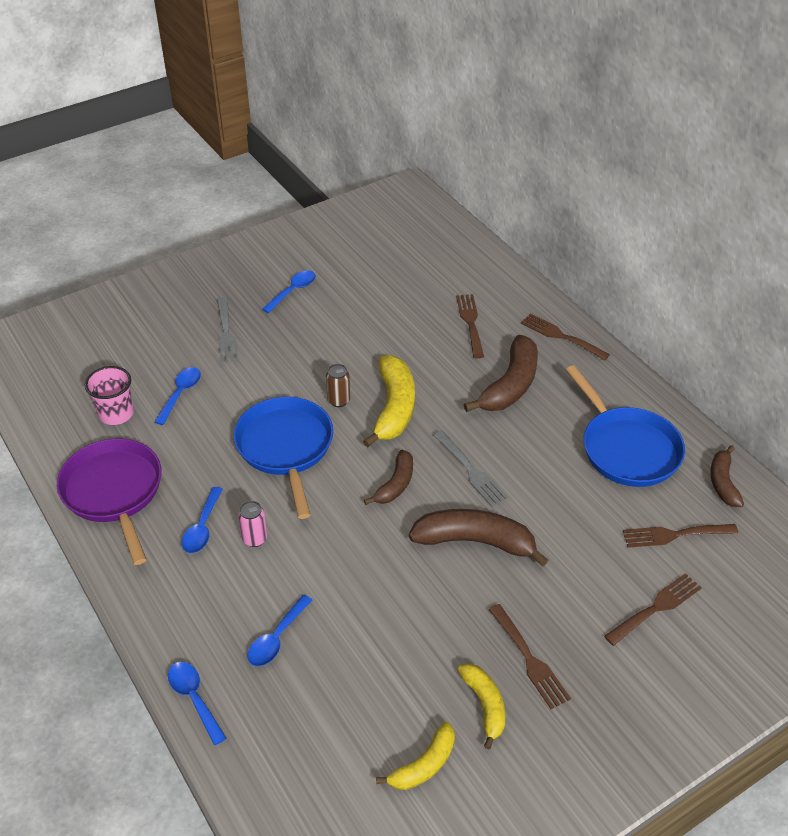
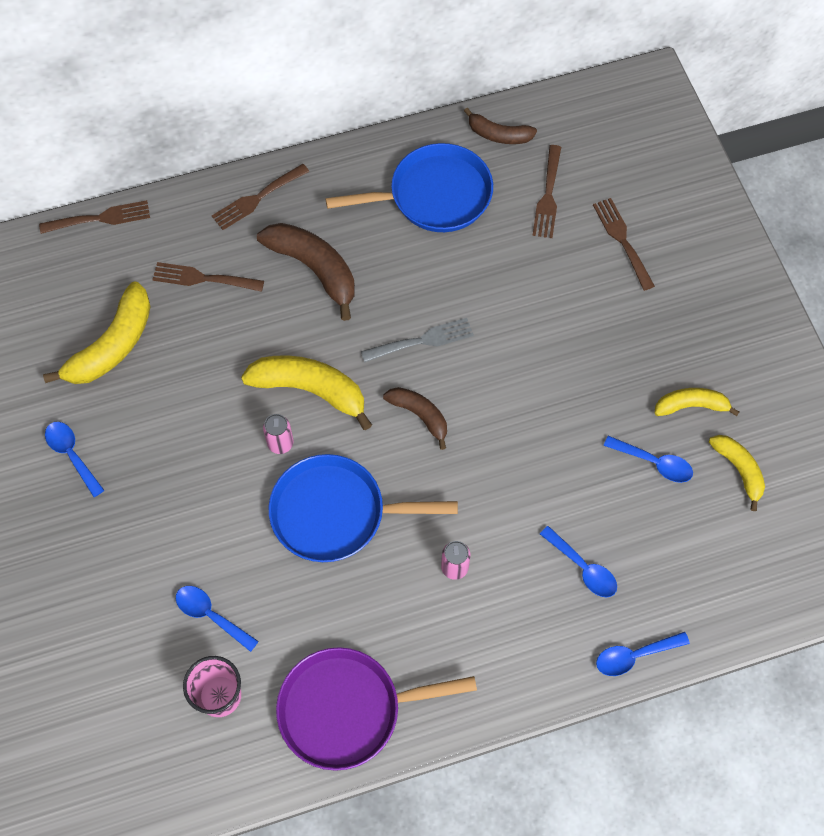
camera: 75 degrees left, 20 degrees up
(202, 527) = (425, 619): blue spoon -> blue spoon (654, 463)
(226, 334) = (122, 547): grey fork -> none
(339, 400) = (280, 443): brown can -> pink can
(390, 289) = (112, 345): none -> yellow banana
(475, 542) = (513, 362): brown banana -> none
(529, 659) = (653, 356): brown fork -> brown fork (100, 218)

